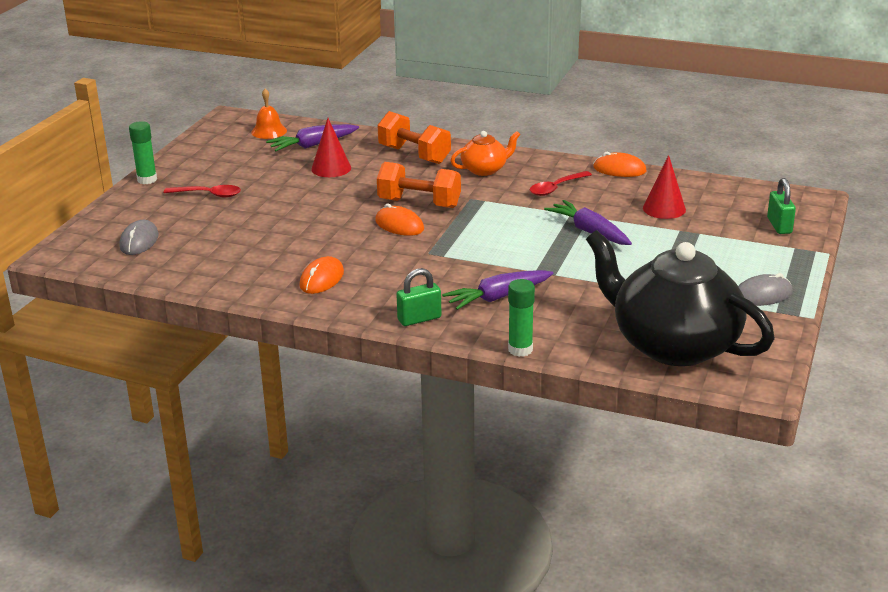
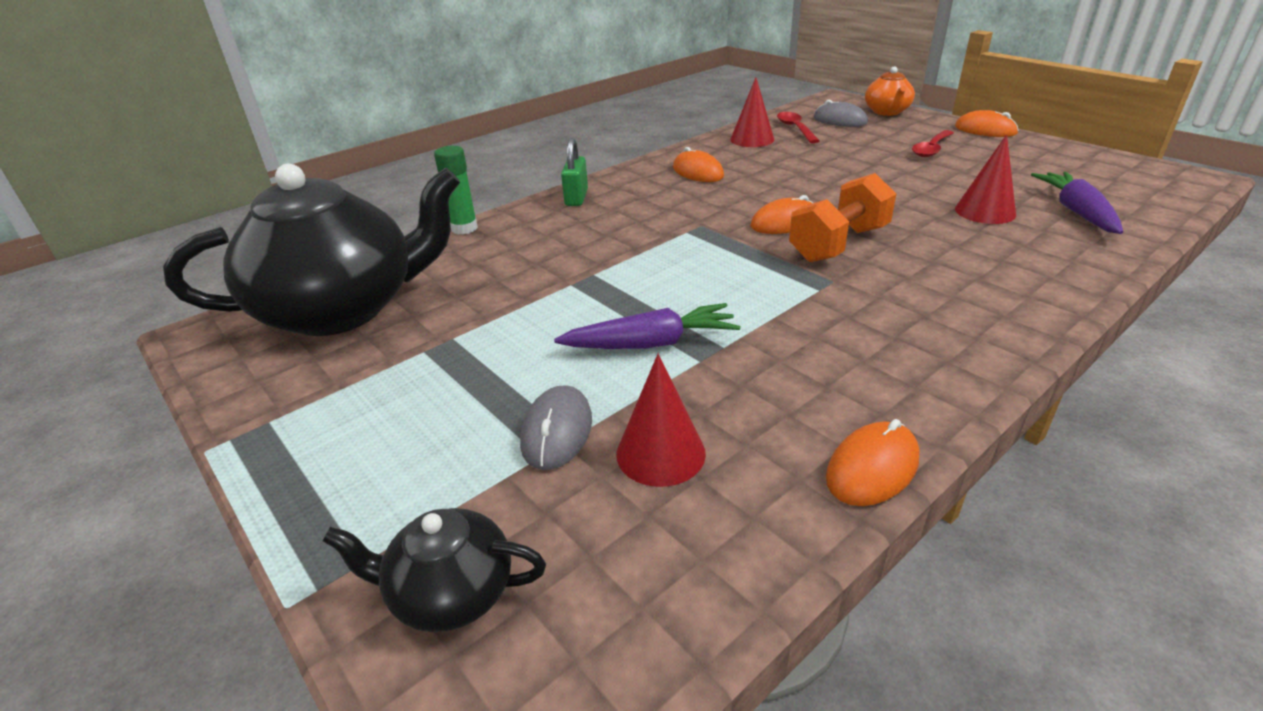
camera: 120 degrees right, 5 degrees up
(147, 180) = (985, 130): green glue stick -> orange mouse
(218, 272) = (752, 139): none -> red cone
(269, 131) = (1136, 193): orange bell -> none
(414, 155) = (1020, 272): orange dumbbell -> none
(485, 169) = (936, 316): orange teapot -> orange teapot (887, 112)
(498, 297) = (565, 240): purple carrot -> none
(556, 188) = (824, 361): red spoon -> red spoon (795, 128)
(762, 295) = (313, 430): grey mouse -> grey mouse (557, 431)
(779, 226) = (450, 593): green padlock -> black teapot

